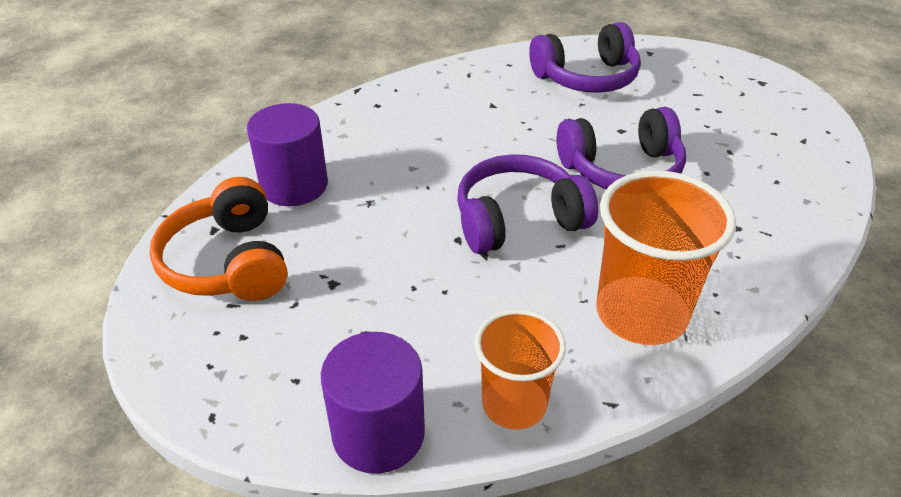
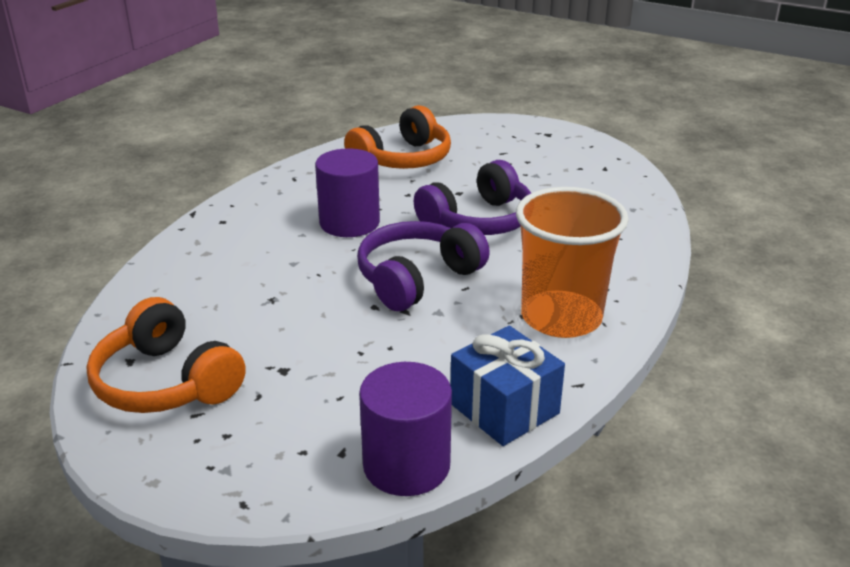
camera: 25 degrees left, 10 degrees down
(294, 185) = (187, 304): purple cylinder -> purple cylinder (349, 223)
(514, 404) = (504, 408): orange cup -> blue gift
(586, 77) = (402, 159): purple headphones -> orange headphones

